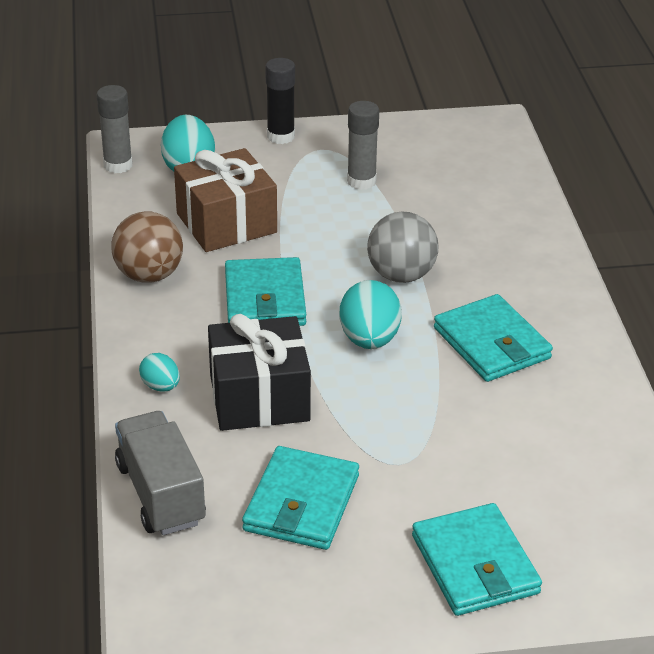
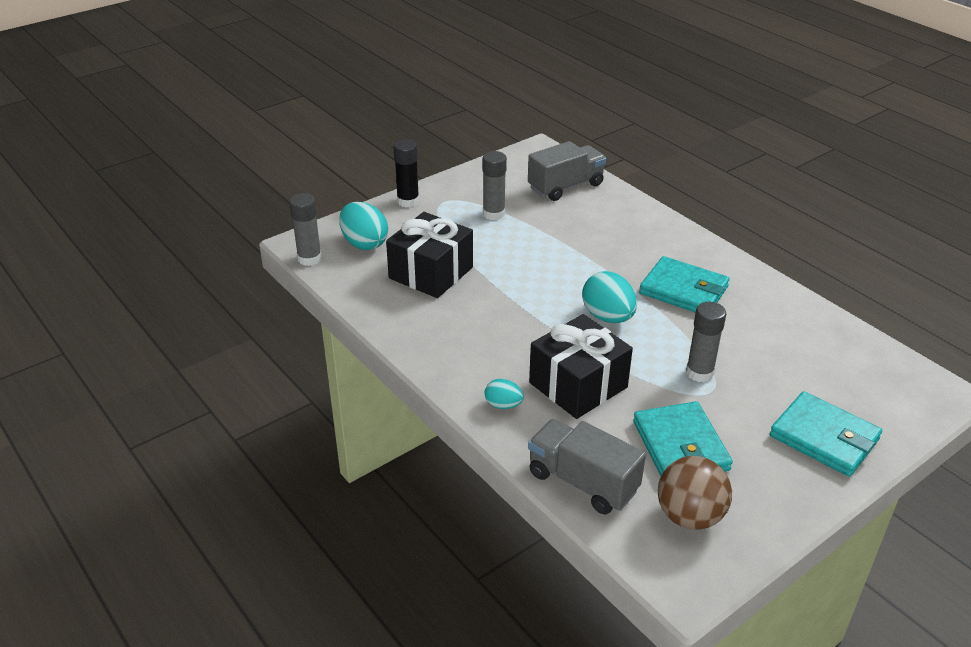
camera: 30 degrees left, 0 degrees up
(149, 275) = (413, 329): brown ball -> brown ball (689, 516)
(226, 223) = (431, 273): brown gift -> black gift
(264, 299) = (511, 315): turquoise wallet -> none
(401, 275) = (583, 267): grey ball -> none
(408, 439) = (699, 373): none -> grey glue stick
(480, 177) = (565, 186): none -> grey truck

